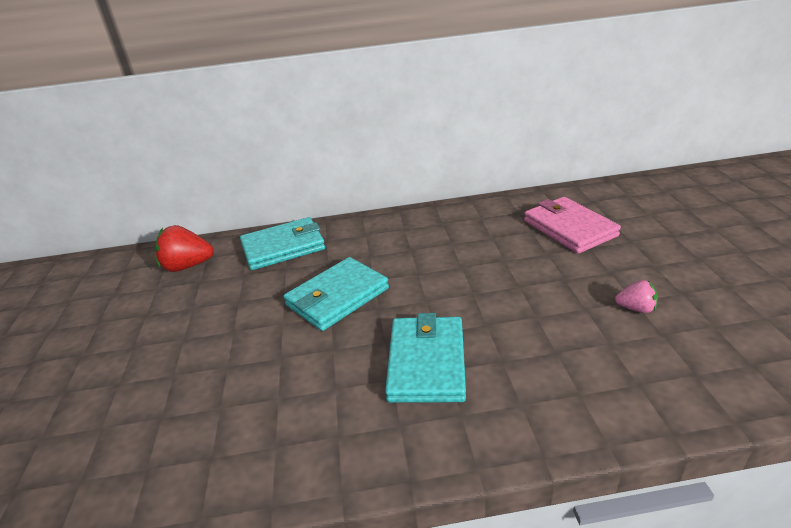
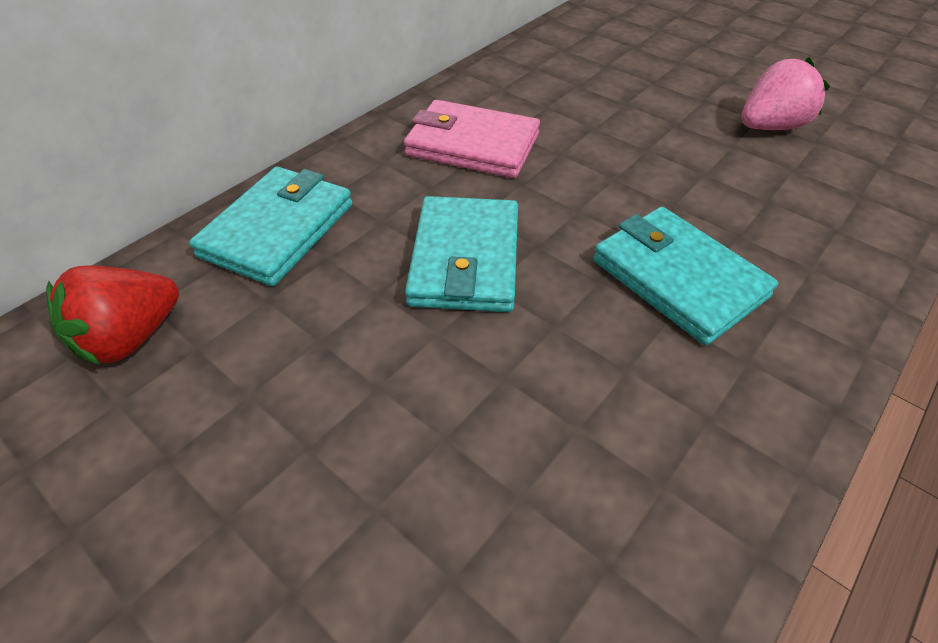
camera: 45 degrees left, 15 degrees up
(569, 228) = (610, 68): pink wallet -> pink wallet (472, 145)
(636, 308) = (770, 127): pink strawberry -> pink strawberry, size x1.76

